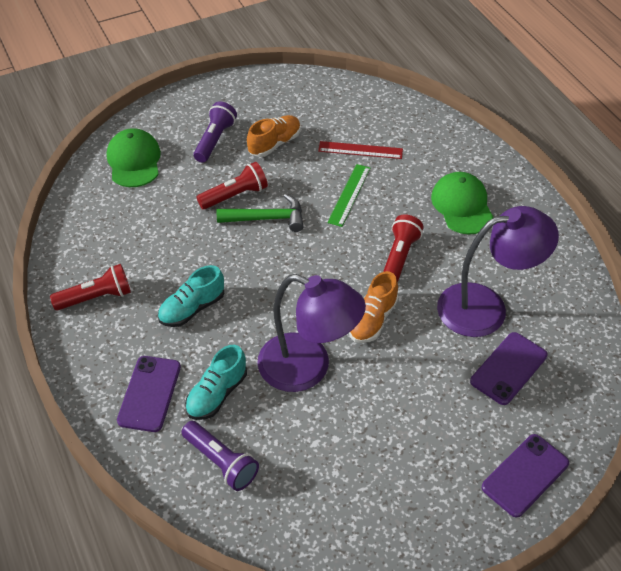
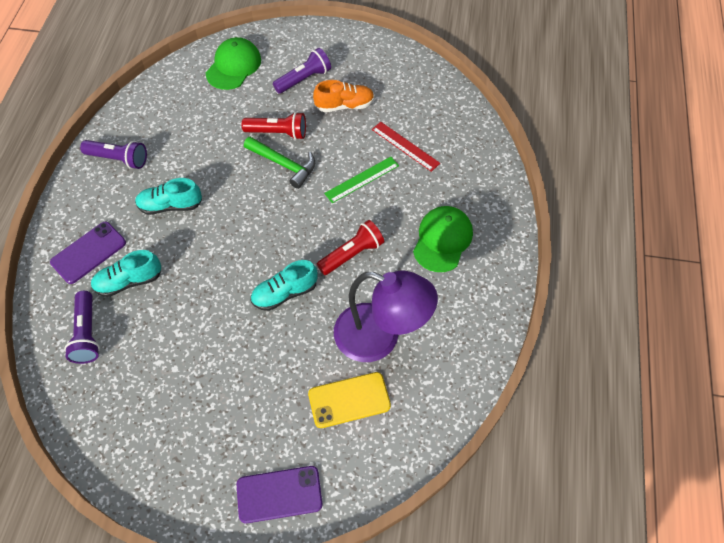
camera: 35 degrees right, 10 degrees up
(96, 297) = (119, 159): red flashlight -> purple flashlight
(308, 368) = (205, 302): purple lamp -> none
(372, 320) = (285, 293): orange shoe -> turquoise shoe
(508, 368) = (349, 400): purple phone -> yellow phone

